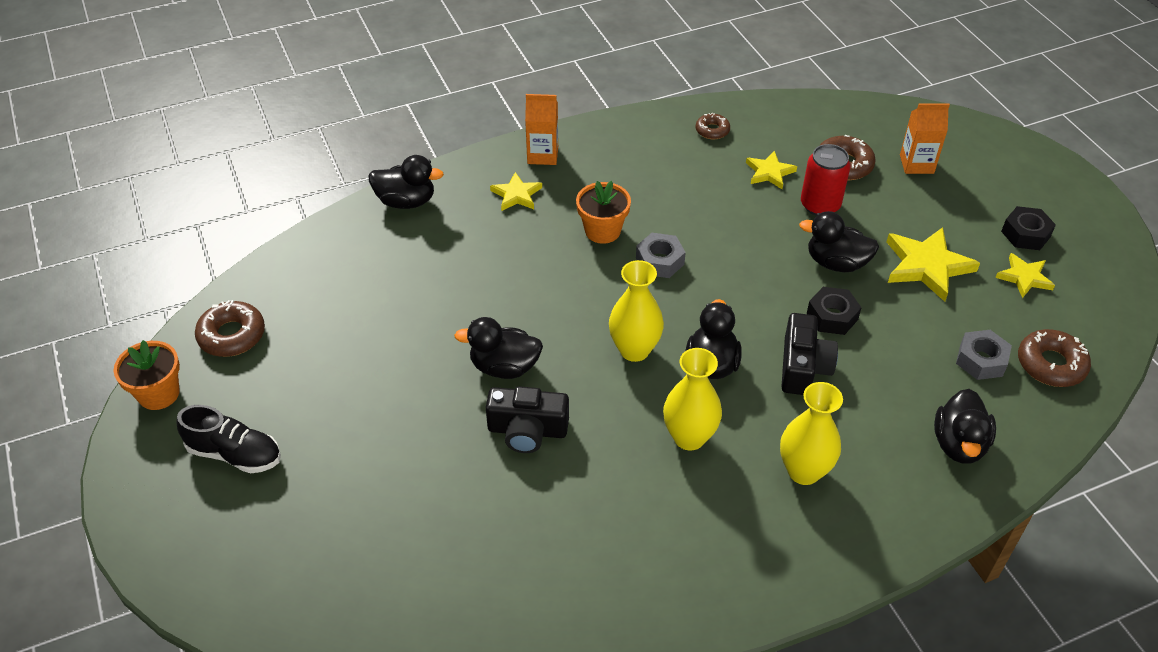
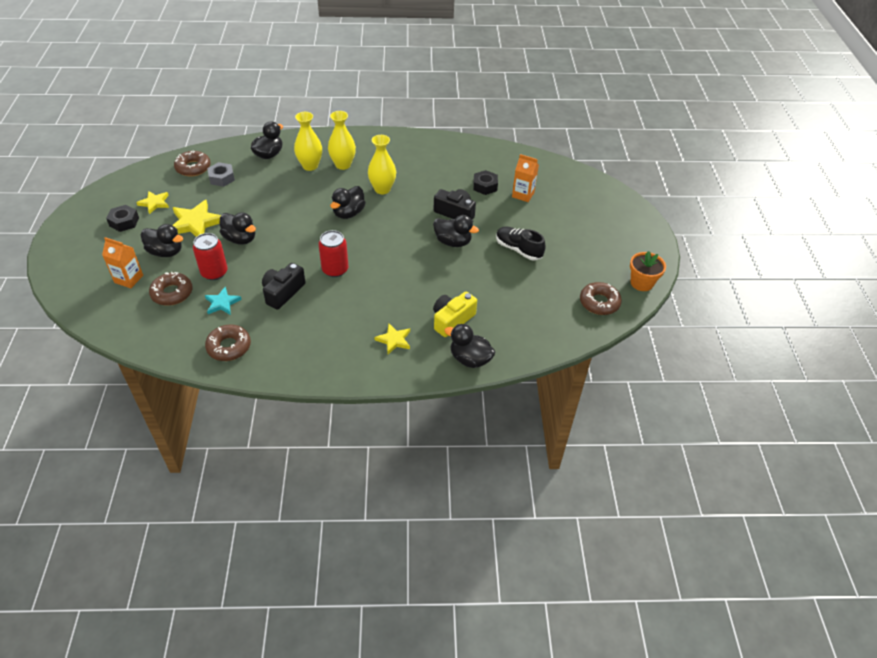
camera: 160 degrees left, 0 degrees up
(235, 454) = (601, 243): black shoe -> black shoe (518, 249)
(451, 242) = (452, 320): none -> yellow camera
(542, 155) = (359, 366): orange carton -> orange carton (523, 194)
(602, 231) = (355, 298): orange flower pot -> none
(634, 350) = (382, 230): yellow vase -> yellow vase (310, 166)
(660, 261) = (335, 269): grey nut -> red can
(712, 130) = (229, 347): brown donut -> brown donut, size x1.65
(769, 172) = (222, 303): yellow star -> turquoise star
(803, 367) = (306, 199): black camera -> black camera (283, 292)
(832, 316) = (270, 215): black nut -> black nut (485, 186)
(914, 211) = (166, 252): none -> black duck

